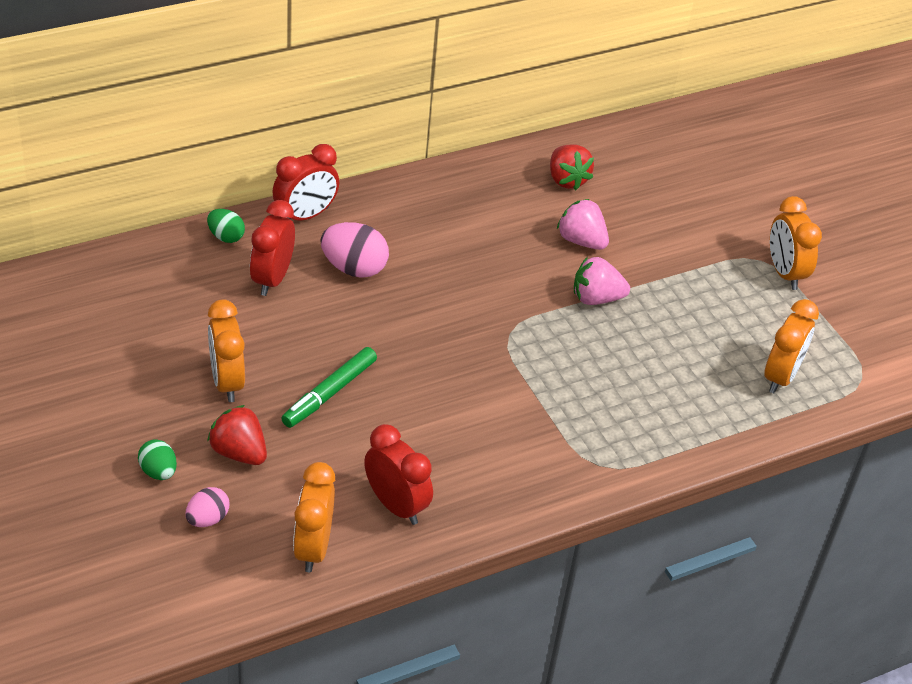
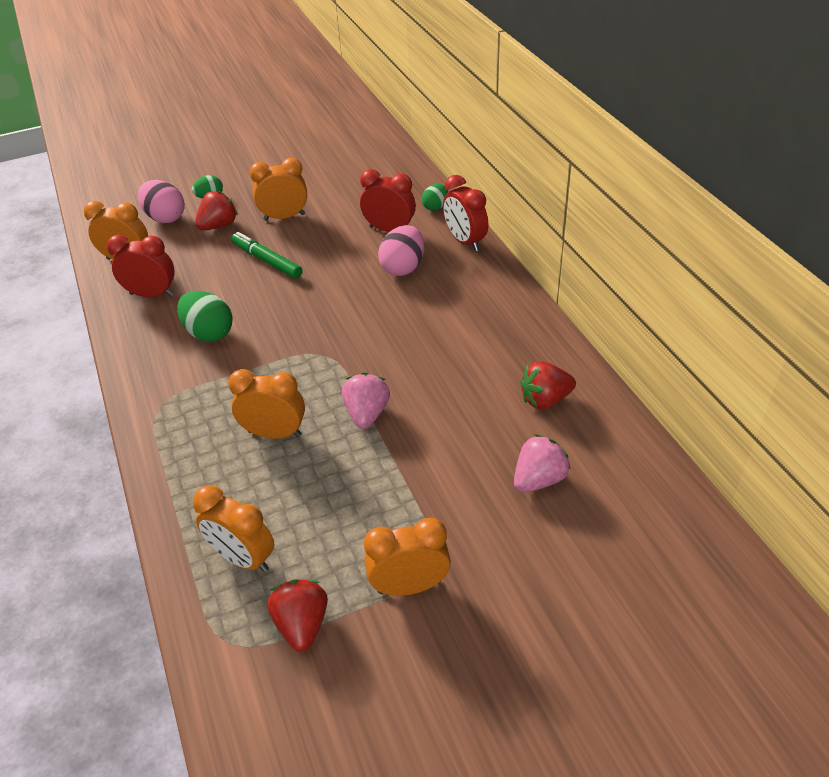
camera: 100 degrees right, 0 degrees up
(207, 519) = (165, 218): pink egg -> pink egg, size x1.67
(396, 505) = (152, 294): red clock -> red clock turned 135 degrees counterclockwise
(474, 436) = (209, 333): none -> green egg
(581, 241) = (450, 407): pink strawberry -> pink strawberry (539, 479)
(630, 365) = (274, 433): none -> orange clock
(834, 335) = (302, 624): none -> red strawberry

